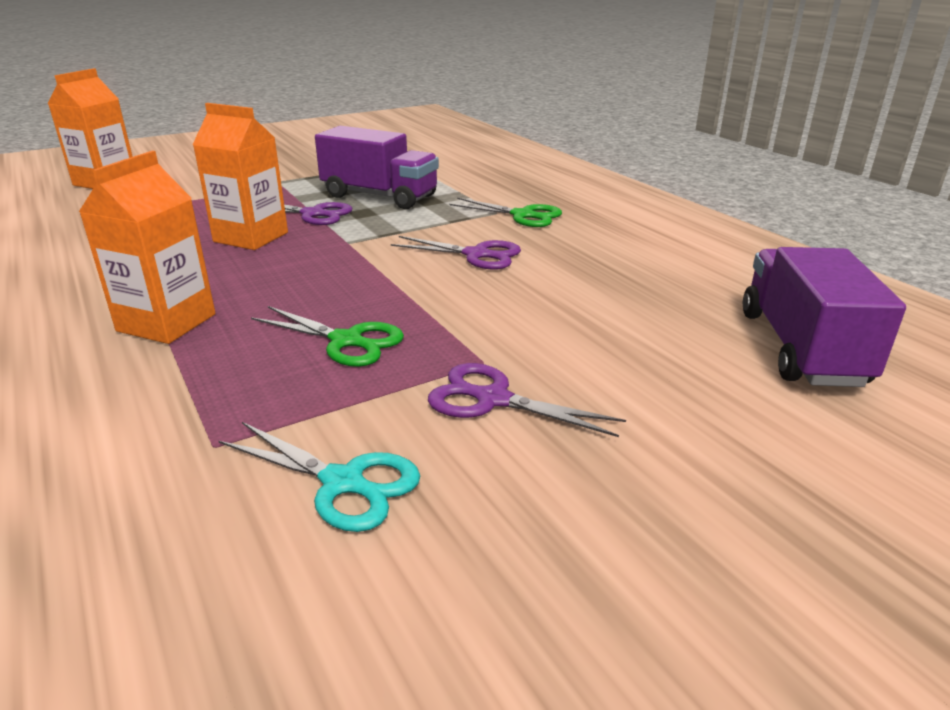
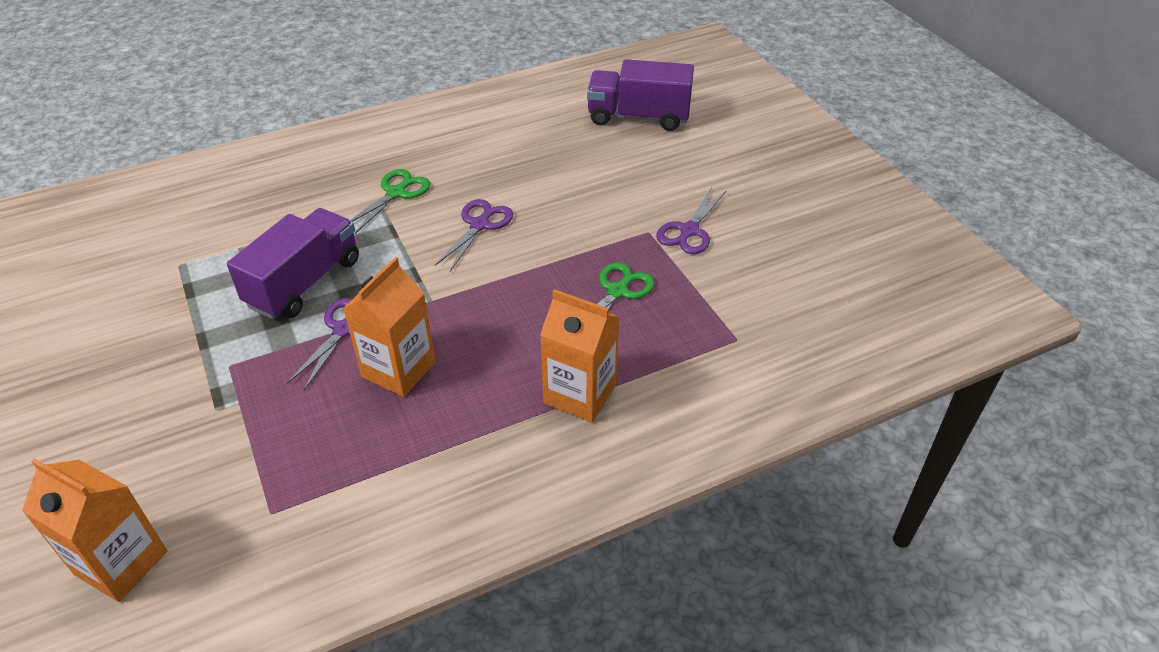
camera: 85 degrees left, 15 degrees up
(342, 483) = (765, 286): turquoise scissors -> none

